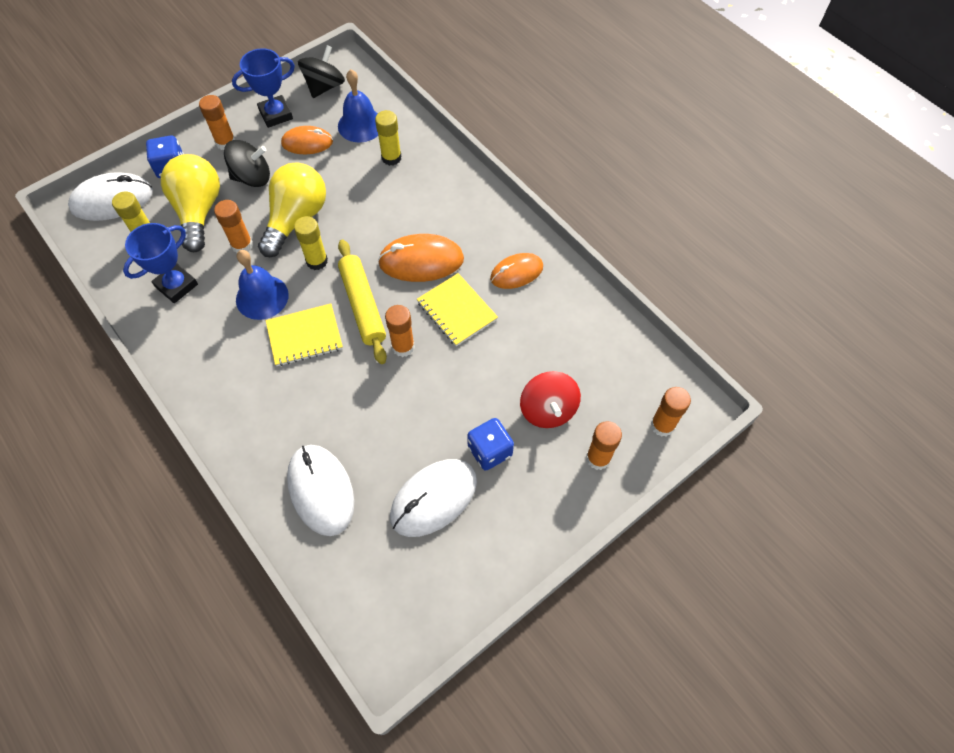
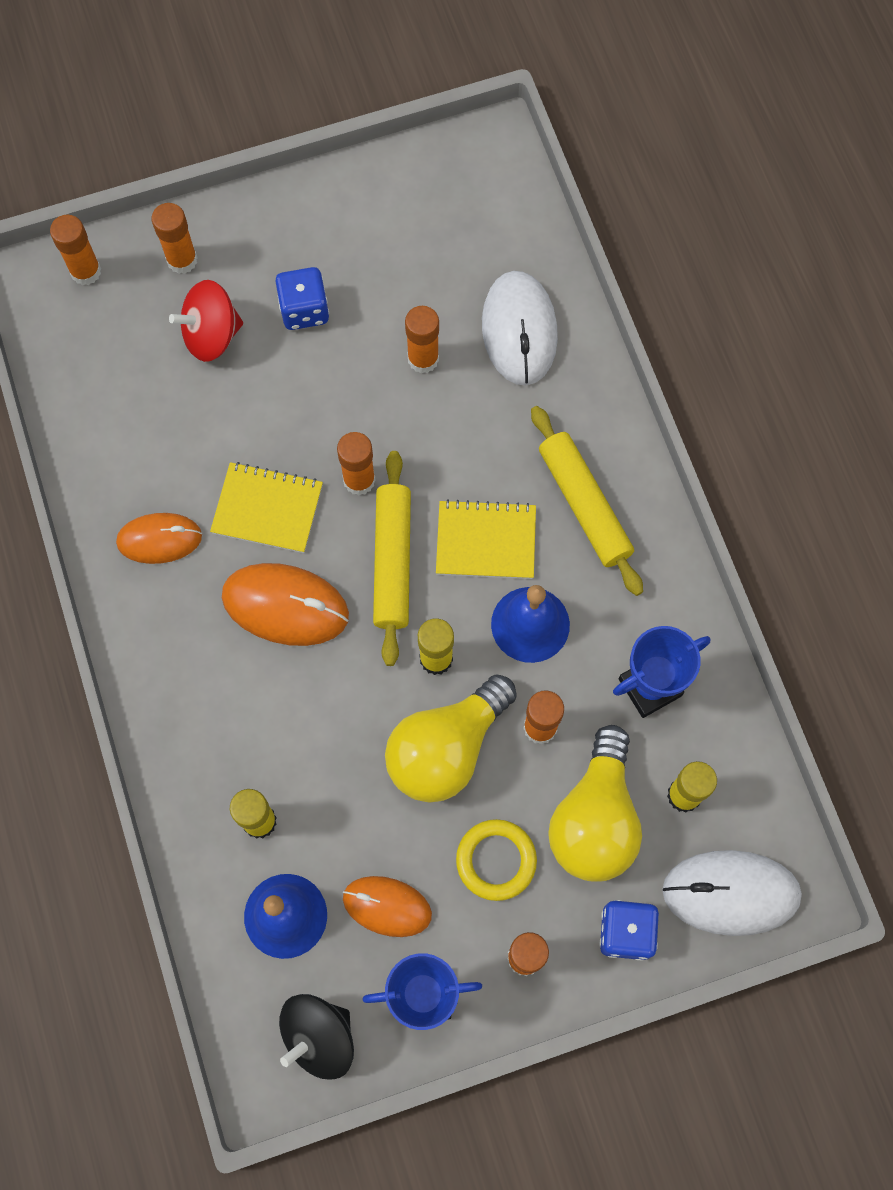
camera: 160 degrees left, 10 degrees up
(242, 380) = (584, 505): none -> yellow rolling pin
(252, 177) = (496, 860): black spinning top -> yellow ring
(387, 444) = (423, 359): none -> orange glue stick
(433, 498) = (391, 279): white mouse -> none
(456, 311) = (267, 509): yellow notebook -> yellow notebook turned 60 degrees counterclockwise
(548, 410) = (211, 335): red spinning top -> red spinning top turned 120 degrees counterclockwise

